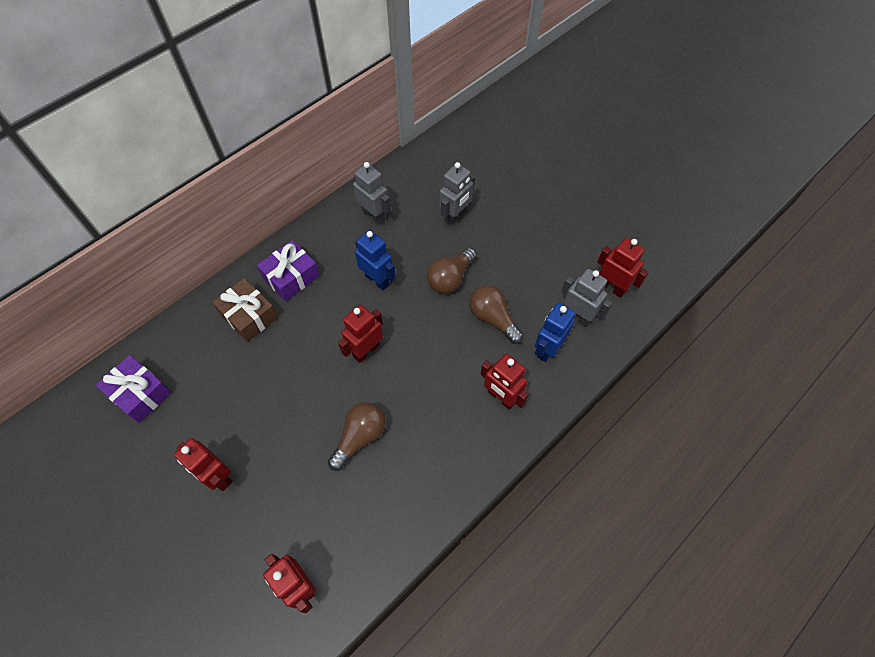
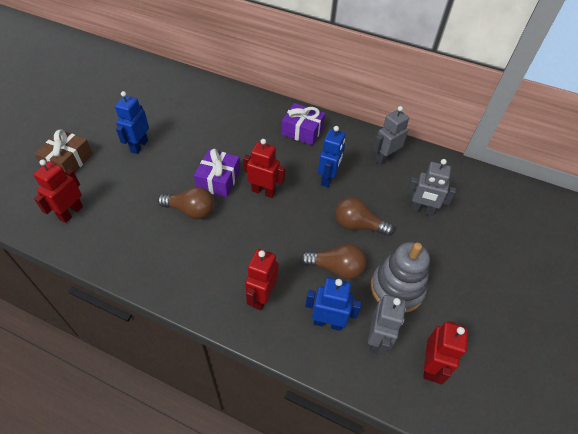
camera: 65 degrees right, 10 degrees down
(140, 393) = (183, 93): purple gift -> purple gift (218, 180)
(218, 476) = (139, 146): red robot -> blue robot
(249, 316) = (260, 121): brown gift -> brown gift (68, 161)
(374, 215) = (384, 158): grey robot -> grey robot turned 150 degrees counterclockwise
(493, 318) = (336, 268): brown light bulb -> brown light bulb turned 75 degrees clockwise
(533, 278) = (396, 288): none -> grey stacking toy

